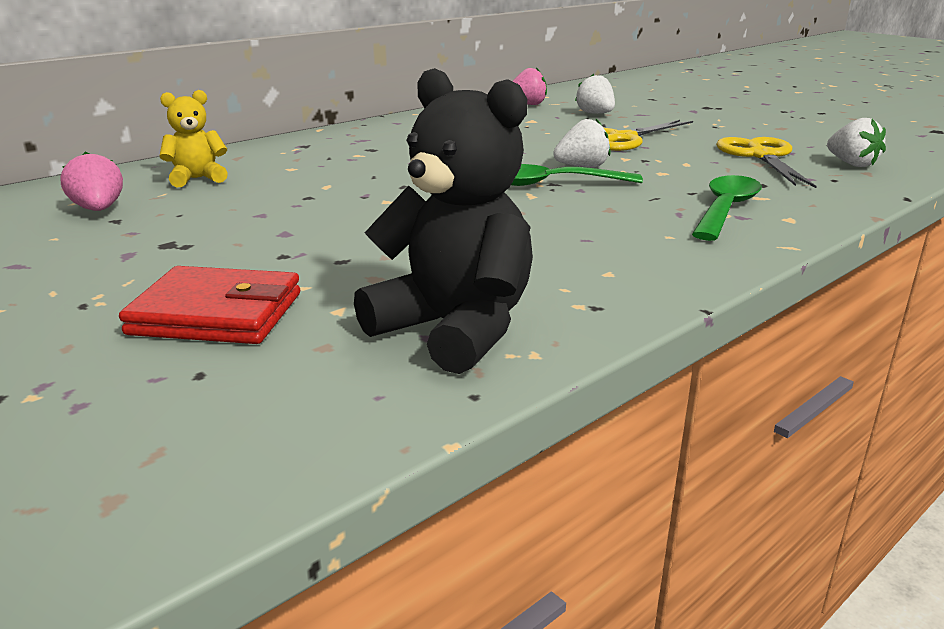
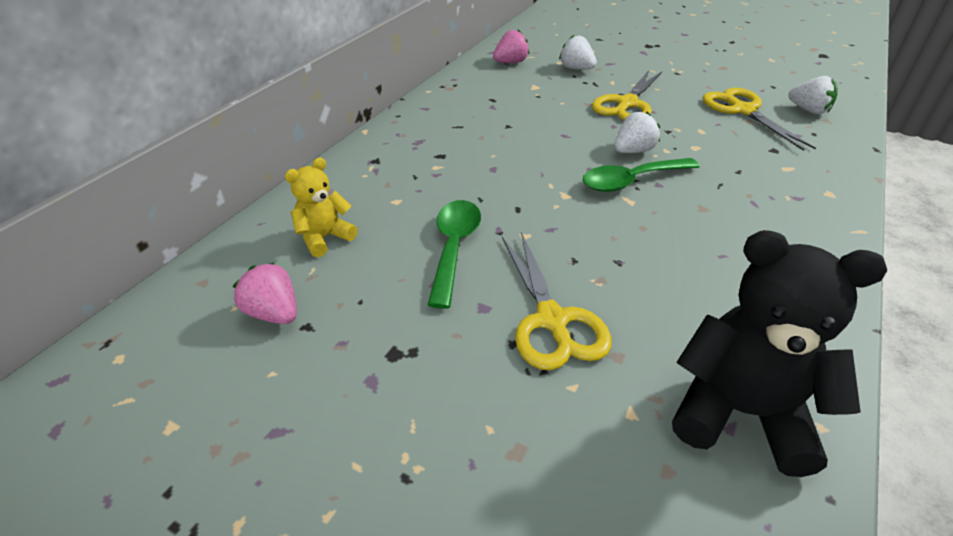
camera: 20 degrees left, 15 degrees up
(217, 314) = (539, 452): red wallet -> none
(339, 249) = (552, 320): none -> yellow scissors
(725, 209) = (780, 190): green spoon -> green spoon (454, 248)

